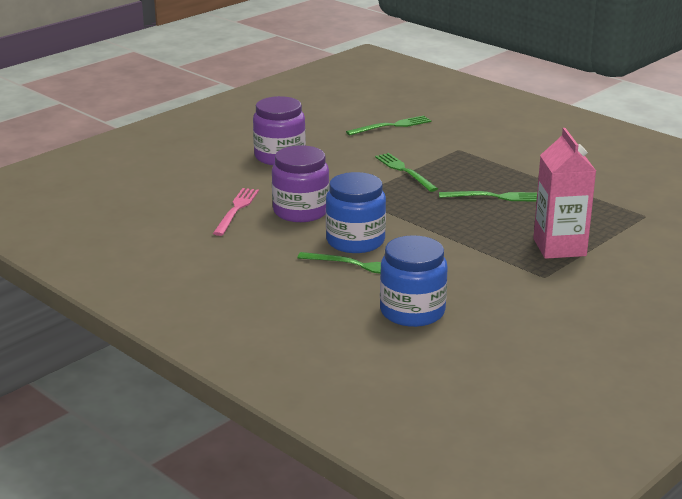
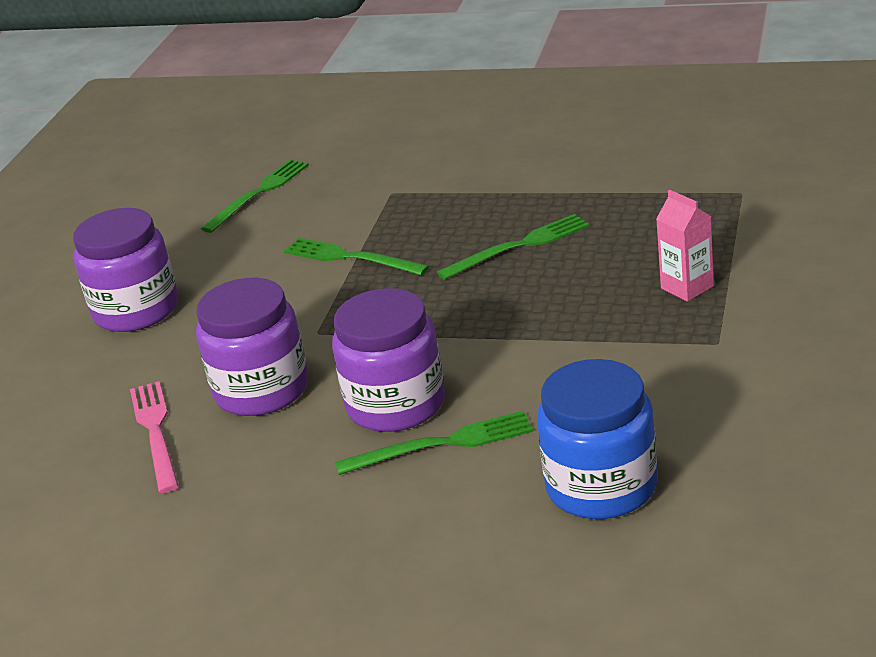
camera: 25 degrees left, 5 degrees up
(355, 241) = (396, 404): blue jar -> purple jar
(559, 247) = (687, 287): pink carton -> pink carton, size x0.55

